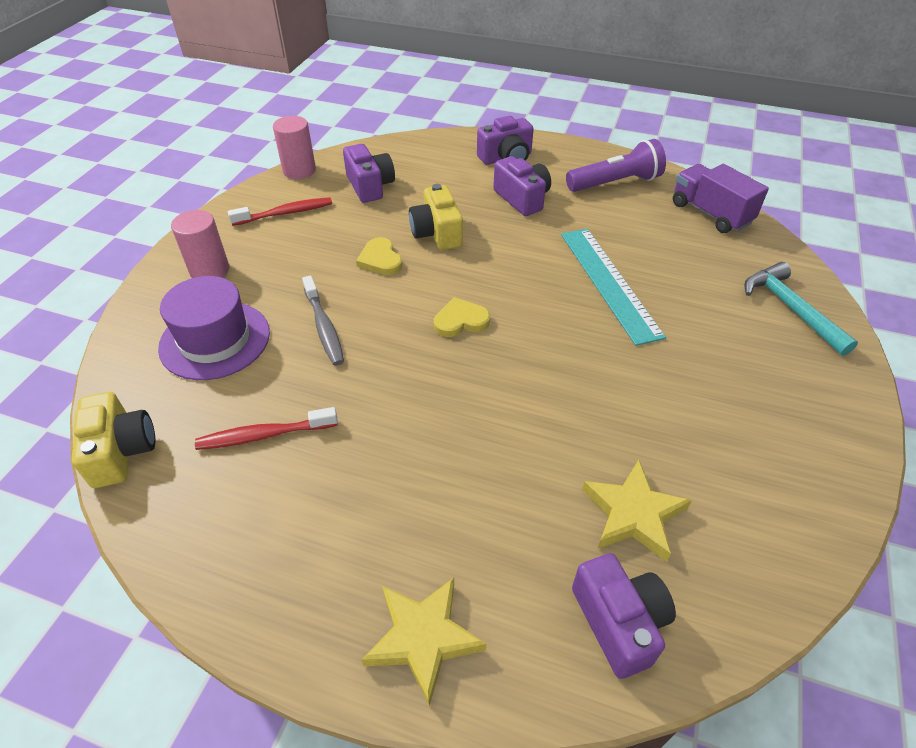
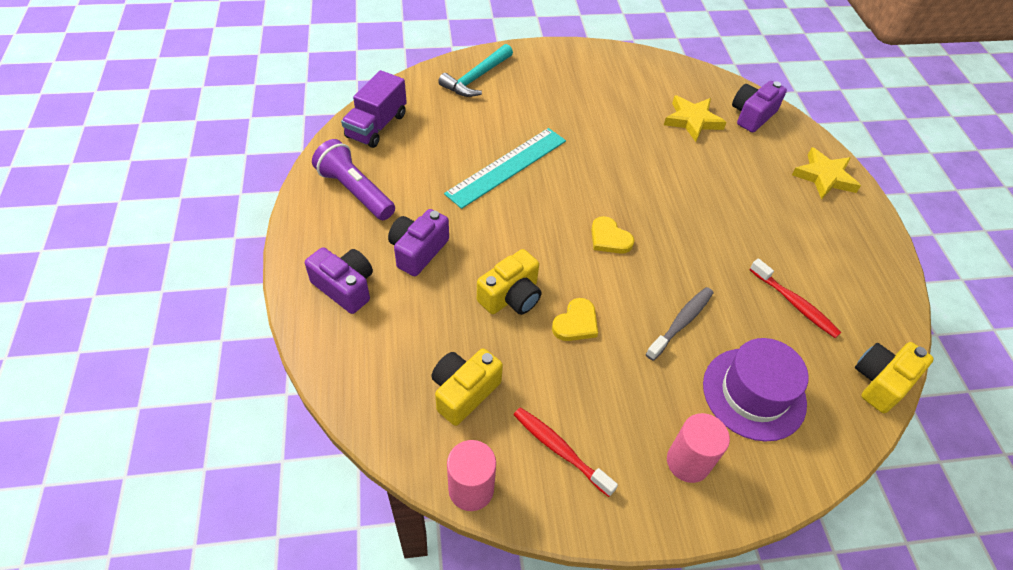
camera: 120 degrees left, 5 degrees up
(370, 186) = (464, 392): purple camera -> yellow camera

